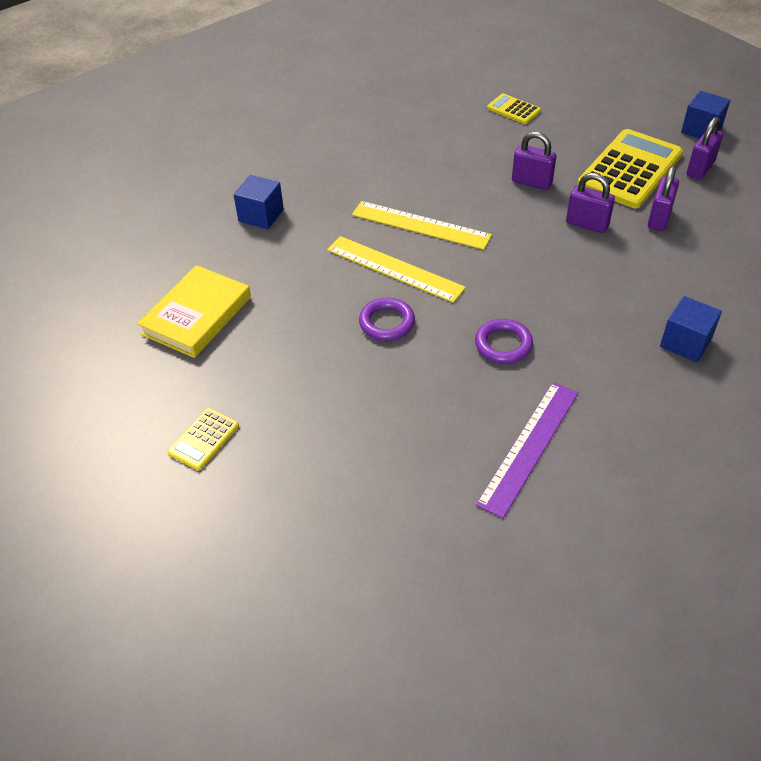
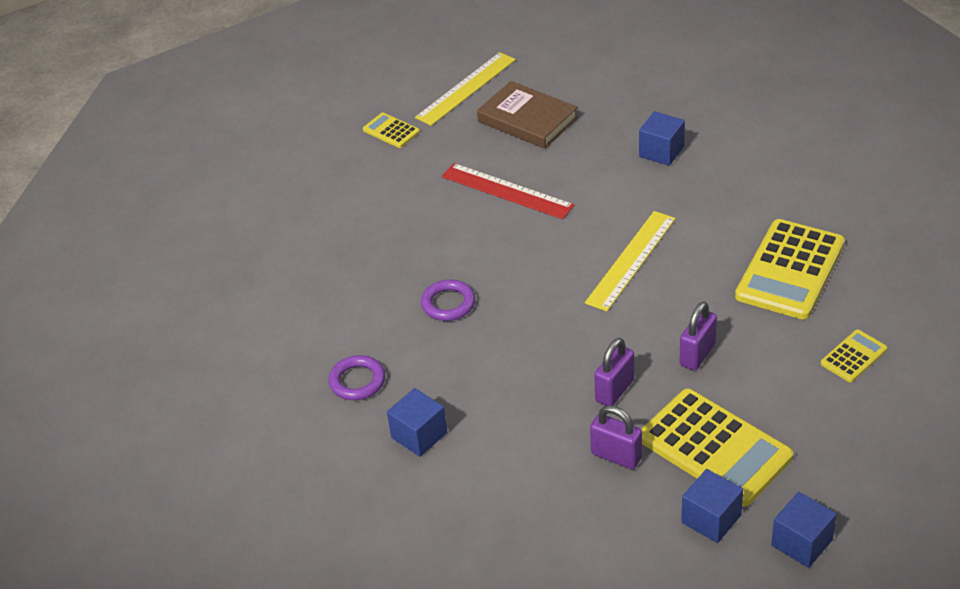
camera: 100 degrees right, 5 degrees down
(197, 315) = (527, 120): yellow book -> brown book
(321, 319) = (507, 191): none -> red ruler
(387, 322) = (494, 230): purple ring -> purple ring (357, 381)
(394, 269) = (566, 238): yellow ruler -> yellow ruler (466, 88)
(422, 139) = (790, 270): none -> yellow calculator
(529, 447) = (329, 307): purple ruler -> none
(700, 169) = (711, 519): purple padlock -> blue cube

